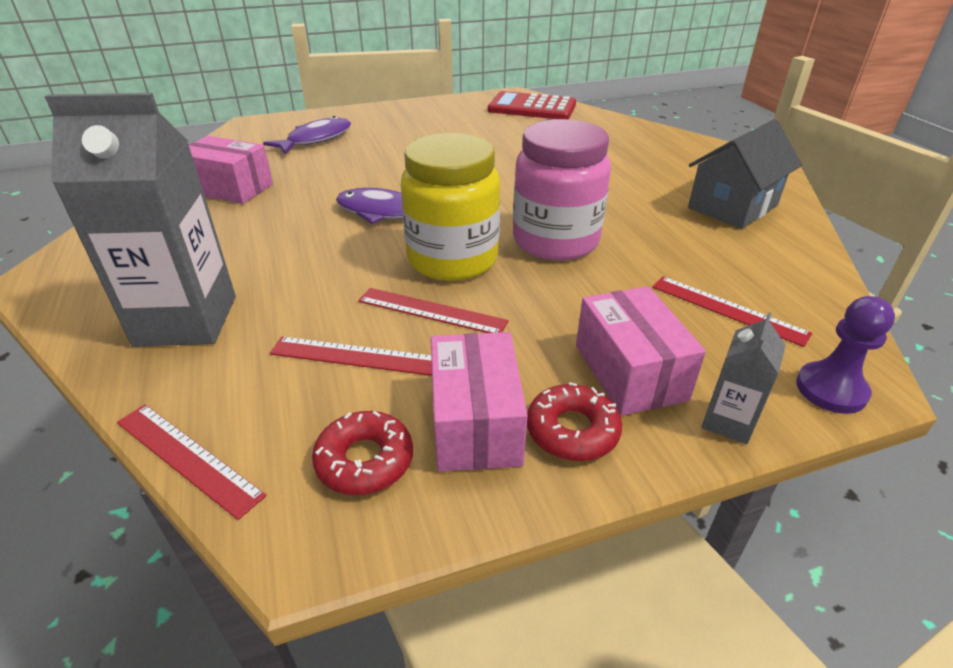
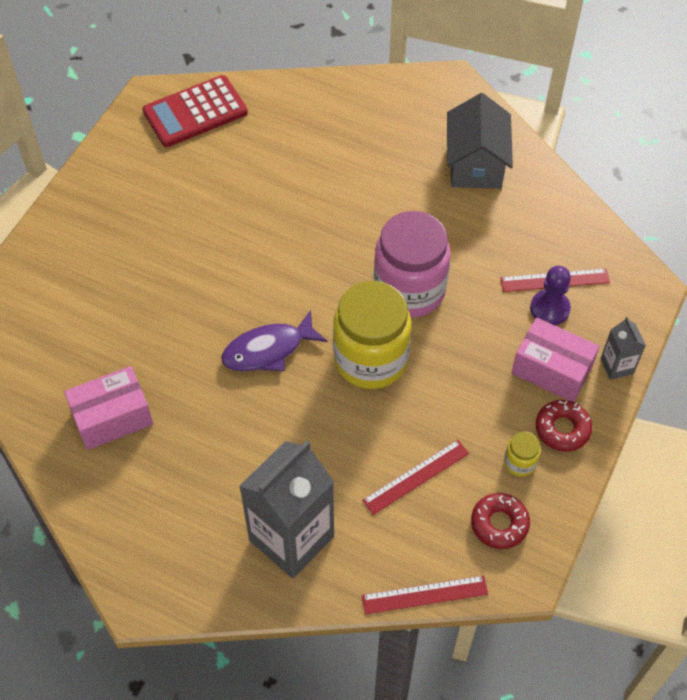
camera: 45 degrees left, 20 degrees up
(316, 139) = (76, 303): purple fish -> none
(431, 311) = (413, 411): red ruler -> none
(475, 423) = (520, 462): pink box -> yellow jar
(831, 389) = (640, 306): purple pawn -> purple pawn (550, 309)

